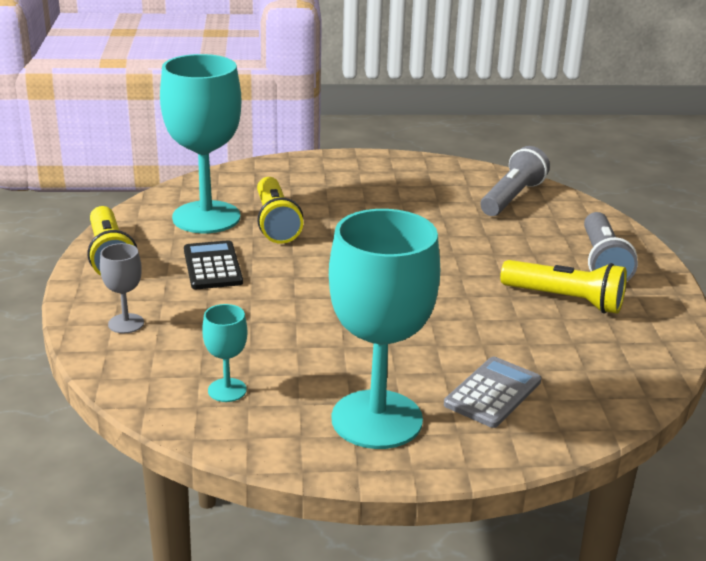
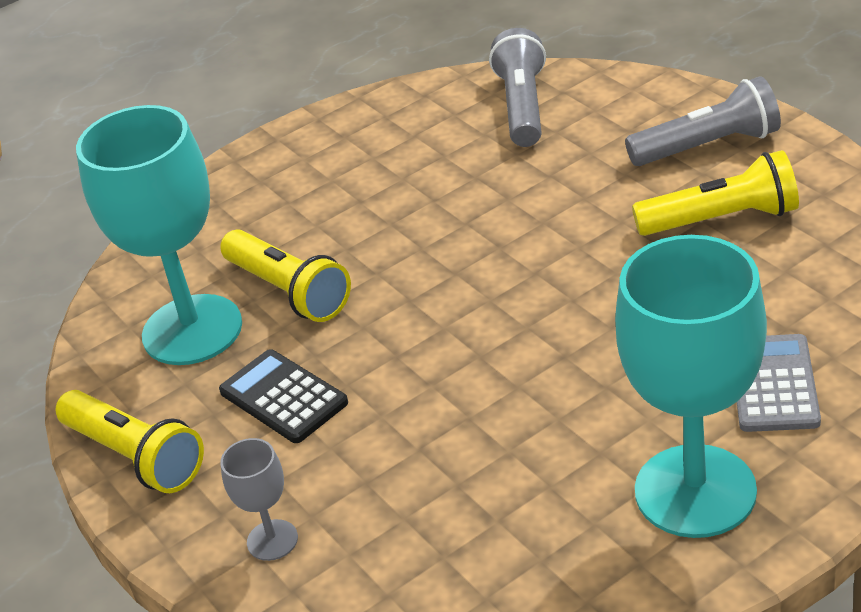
camera: 25 degrees left, 10 degrees up
(227, 390) = (496, 556): turquoise goblet -> none
(602, 262) = (707, 146): grey flashlight -> grey flashlight turned 75 degrees counterclockwise

